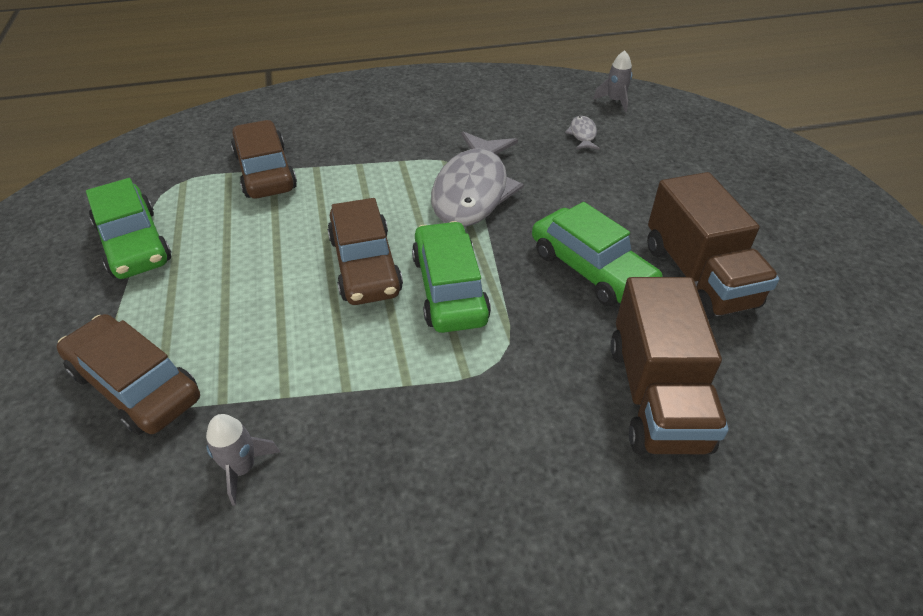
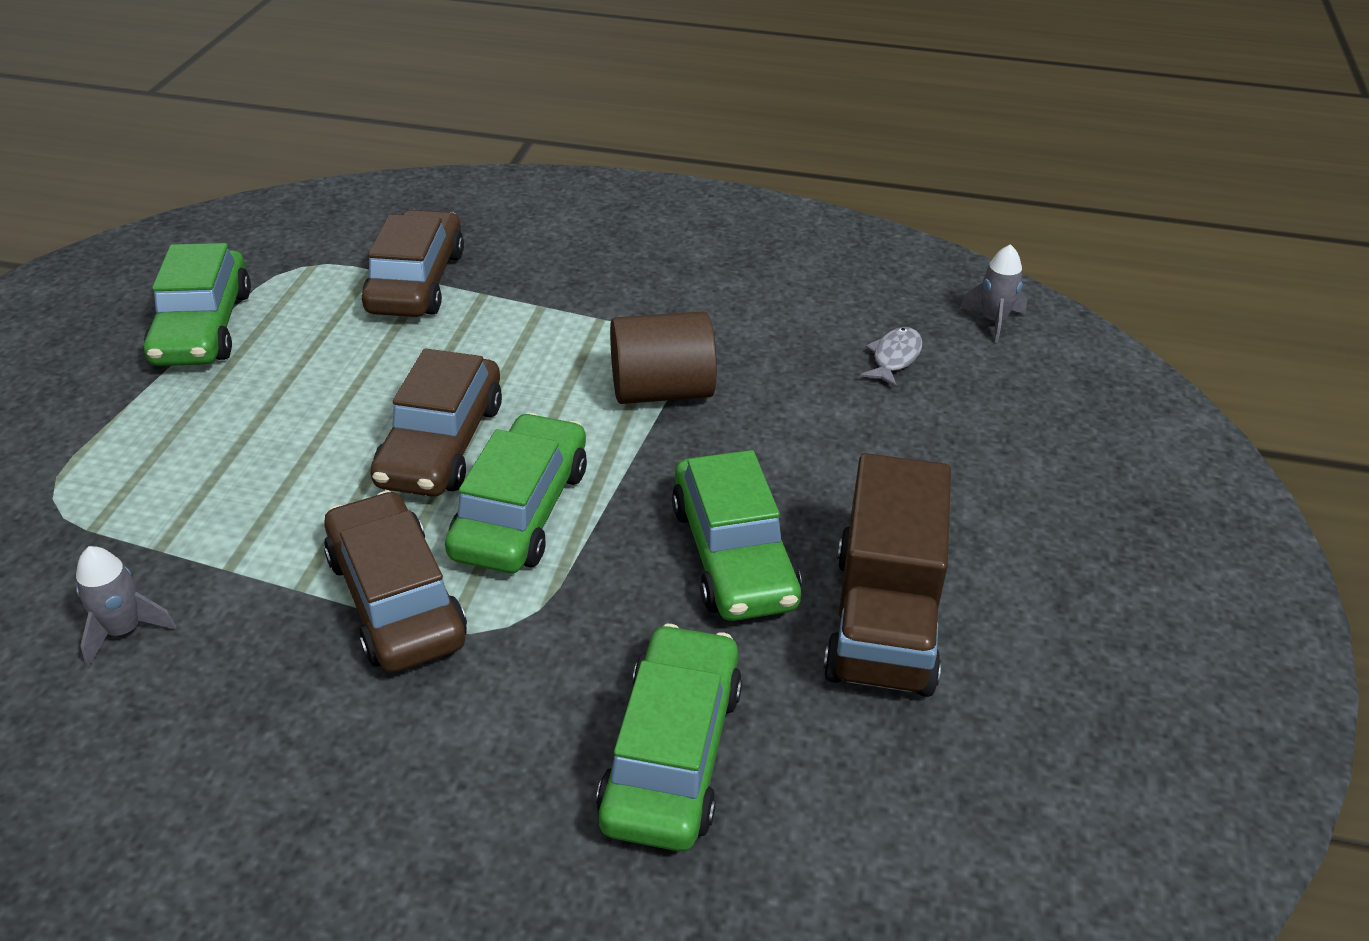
camera: 25 degrees right, 5 degrees down
(136, 384) = (88, 494): brown car -> brown car (396, 599)
(473, 191) = (662, 391): grey fish -> brown cylinder
(656, 396) = (672, 753): brown truck -> green car

